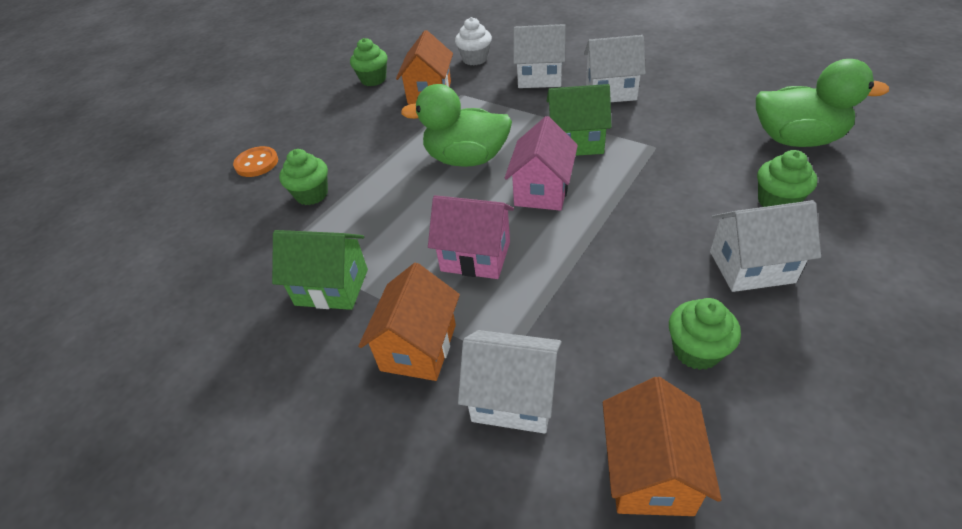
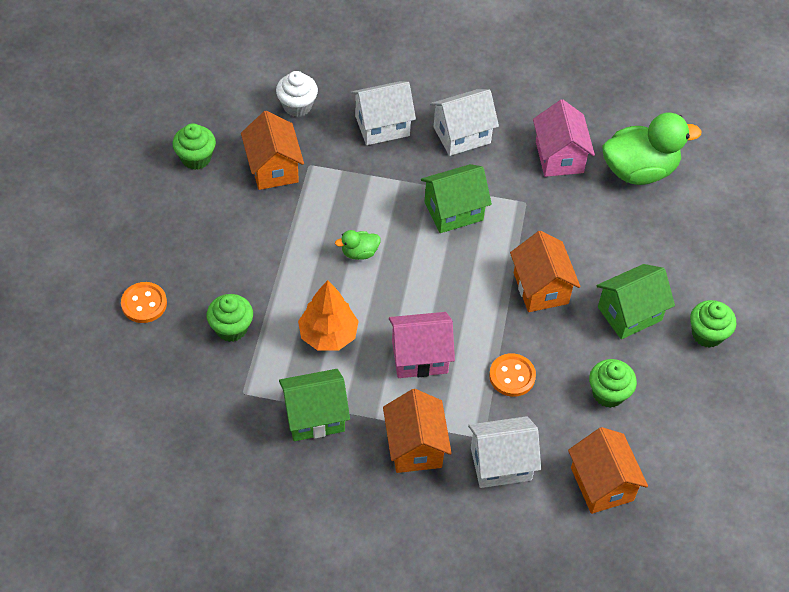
camera: 30 degrees left, 10 degrees up
(395, 217) = (328, 335): none -> orange tree
(466, 159) = (359, 253): green duck -> green duck, size x0.45
(542, 191) = (445, 275): pink house -> pink house (559, 157)
(573, 300) = (512, 376): none -> orange button
(644, 220) = (541, 288): none -> orange house
(751, 267) = (629, 314): white house -> green house
(777, 201) = (636, 245): green cupcake -> green cupcake (707, 334)

